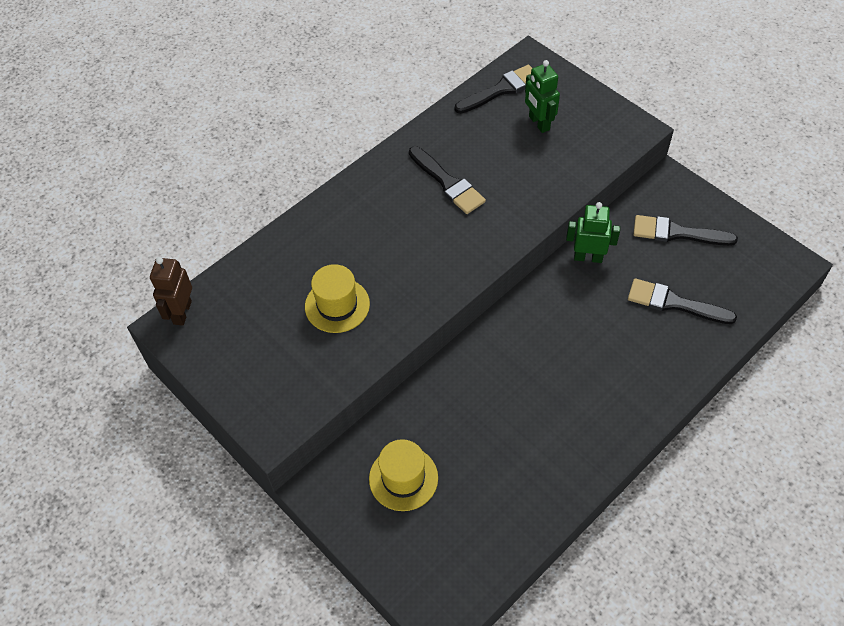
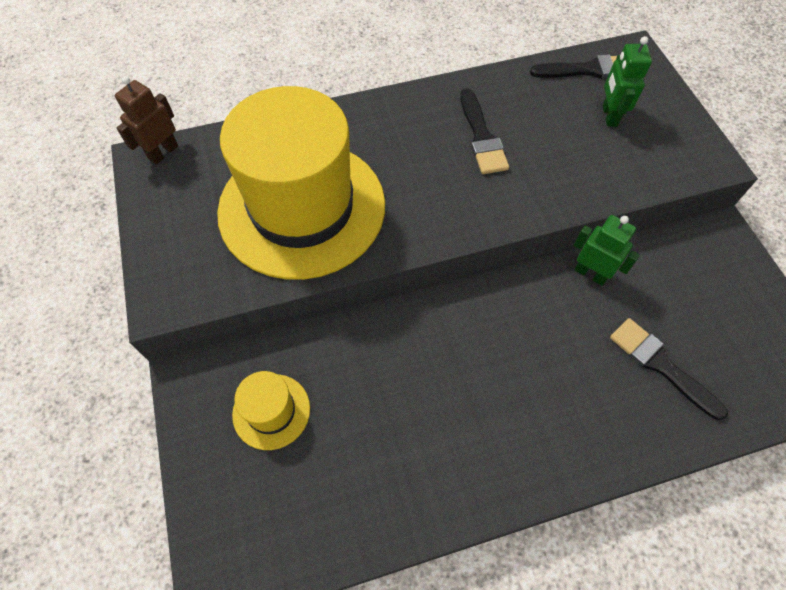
camera: 25 degrees right, 5 degrees up
(337, 305) = (302, 208): yellow hat -> yellow hat, size x2.36
(677, 233) = (703, 291): black brush -> none

